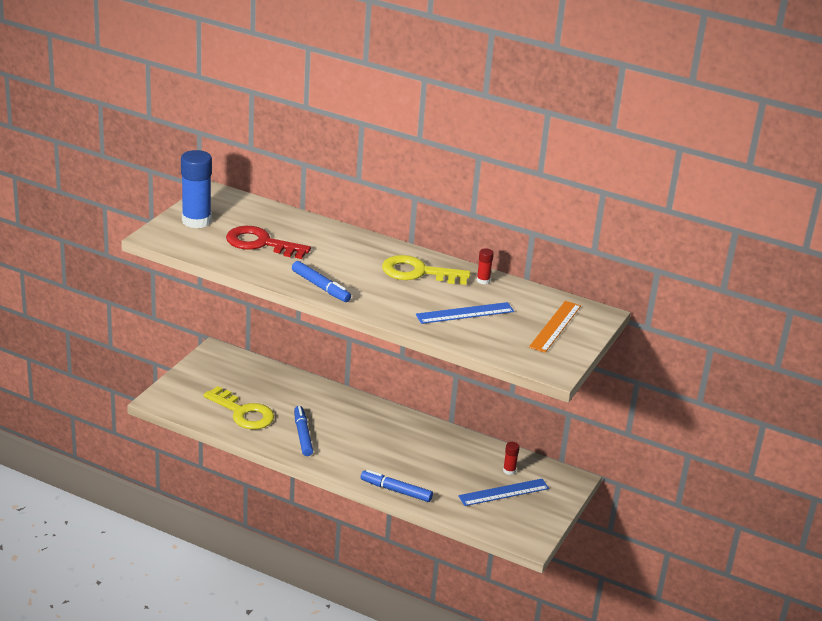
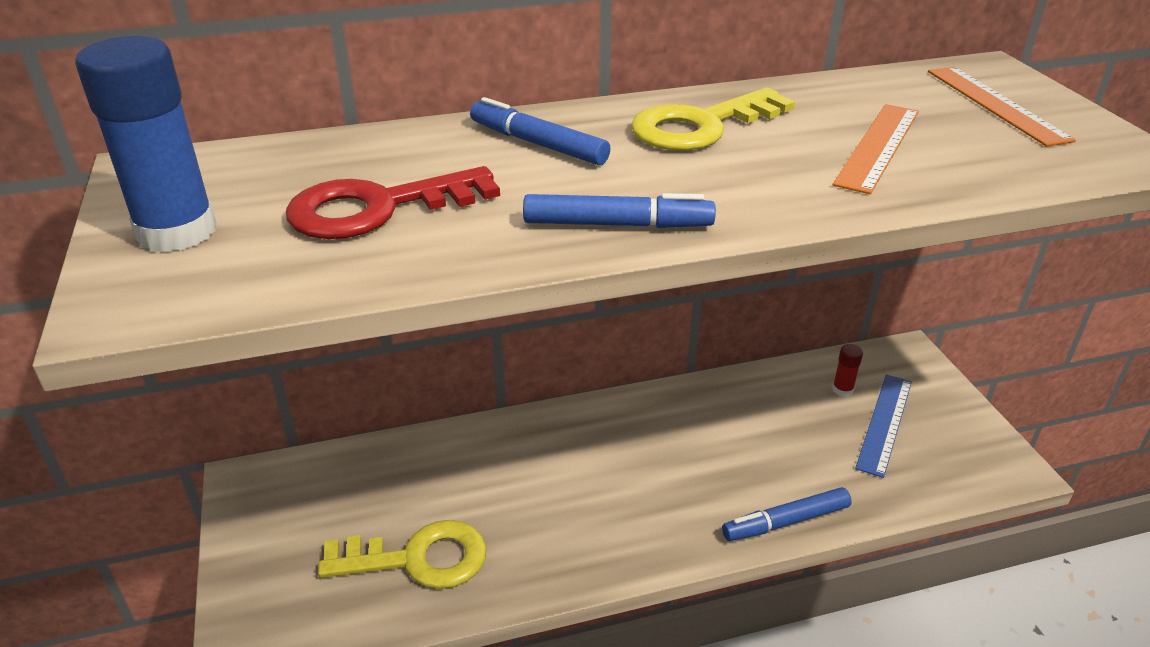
camera: 40 degrees left, 5 degrees up
(303, 435) = (552, 529): blue marker -> blue marker (538, 144)
(465, 313) = (878, 146): blue ruler -> orange ruler
(483, 280) = (794, 95): red glue stick -> none

